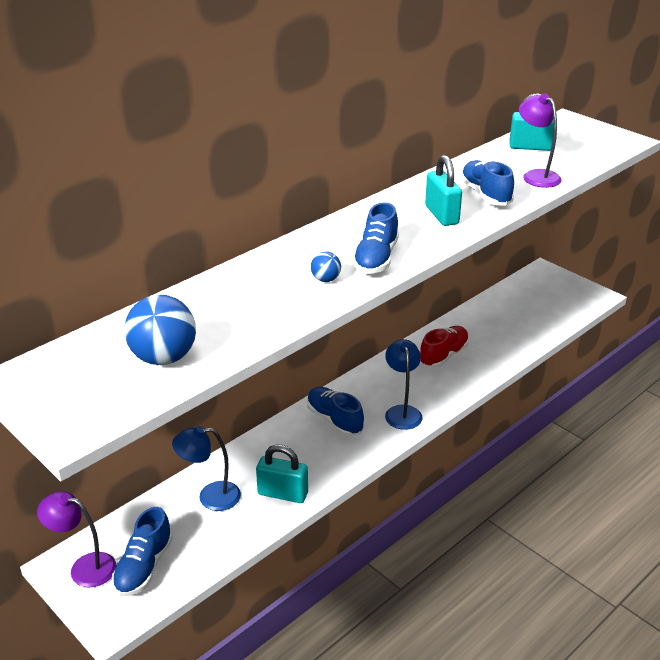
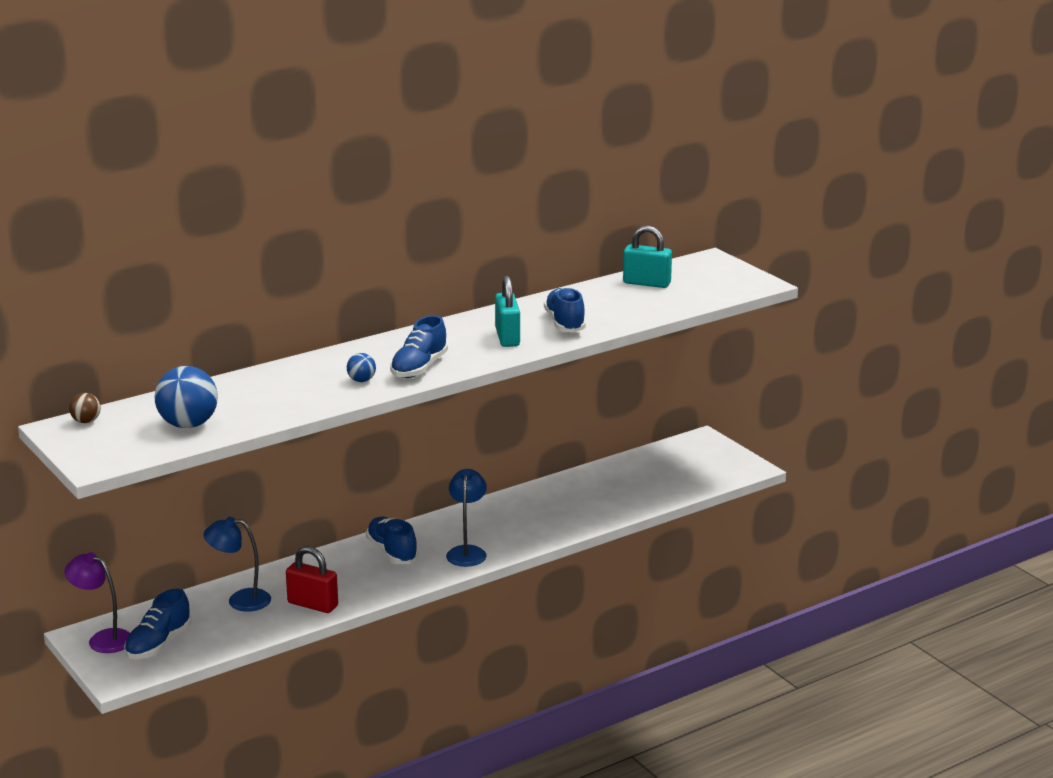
camera: 10 degrees right, 10 degrees down
(45, 365) = (86, 421): none -> brown ball
(283, 494) = (313, 604): turquoise padlock -> red padlock
(443, 355) = (539, 508): red shoe -> none
(536, 176) = (631, 310): purple lamp -> none

